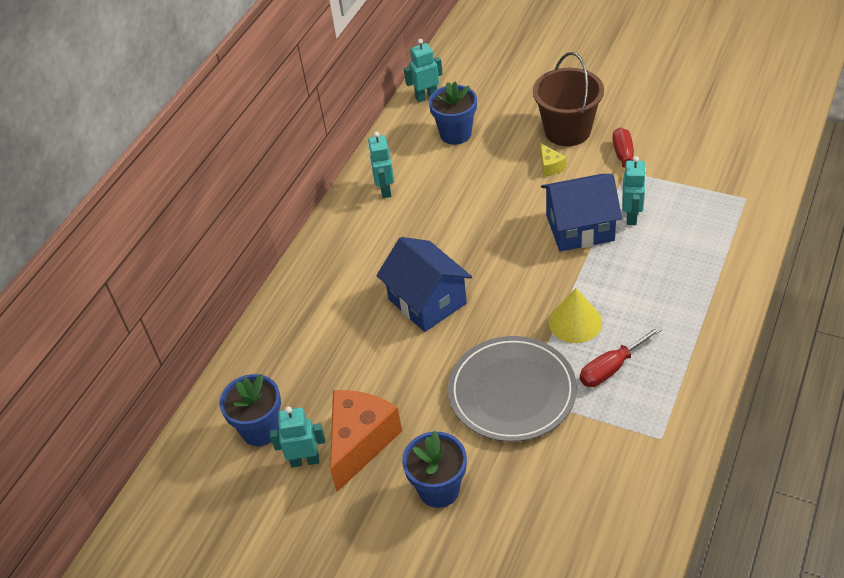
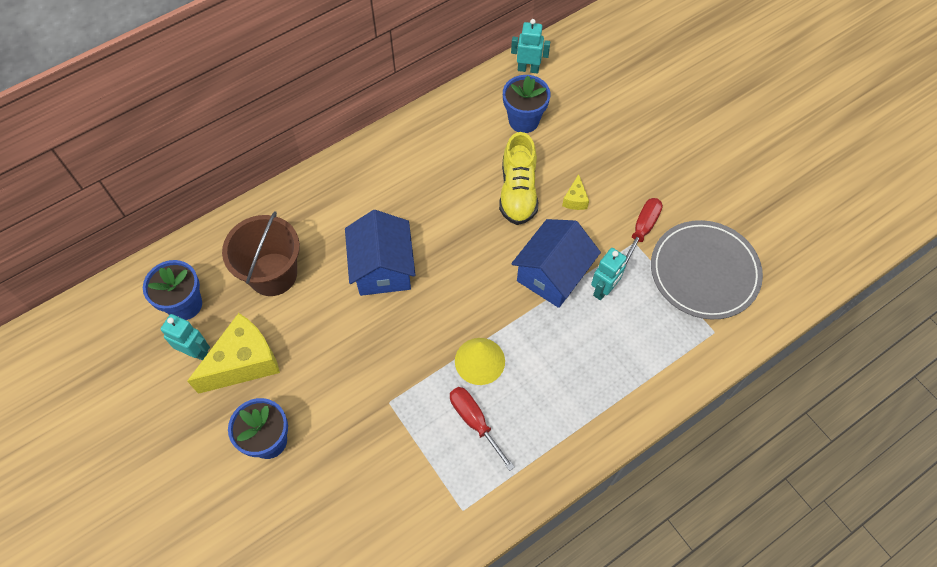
camera: 25 degrees right, 15 degrees up
(360, 442) = (244, 362): orange cheese -> yellow cheese
(385, 190) = (428, 142): turquoise robot -> none
(496, 185) = (518, 192): none -> yellow shoe
(512, 392) = (384, 392): grey plate -> grey plate (704, 271)
(567, 131) = (617, 172): brown bucket -> brown bucket (273, 274)
(580, 228) = (552, 274): blue house -> blue house turned 75 degrees counterclockwise
(611, 368) = (474, 421): red screwdriver -> red screwdriver turned 60 degrees clockwise

